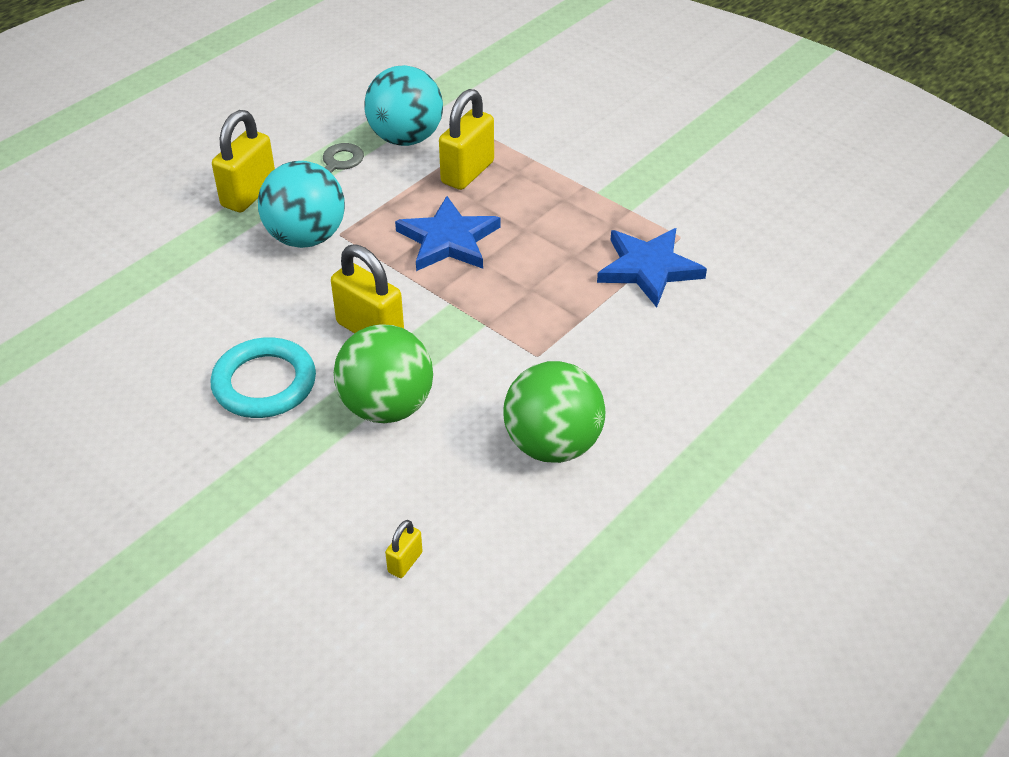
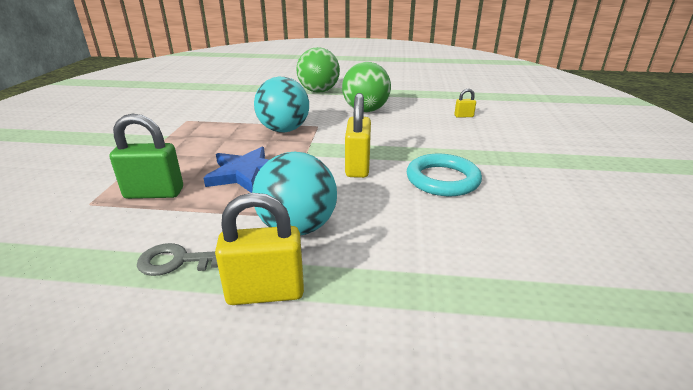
camera: 125 degrees left, 15 degrees down
(387, 407) = (401, 144): green ball -> green ball (318, 91)
(406, 138) = (108, 240): turquoise ball -> turquoise ball (284, 130)
(467, 172) = (154, 193): yellow padlock -> green padlock
(648, 268) = (222, 120): blue star -> none

